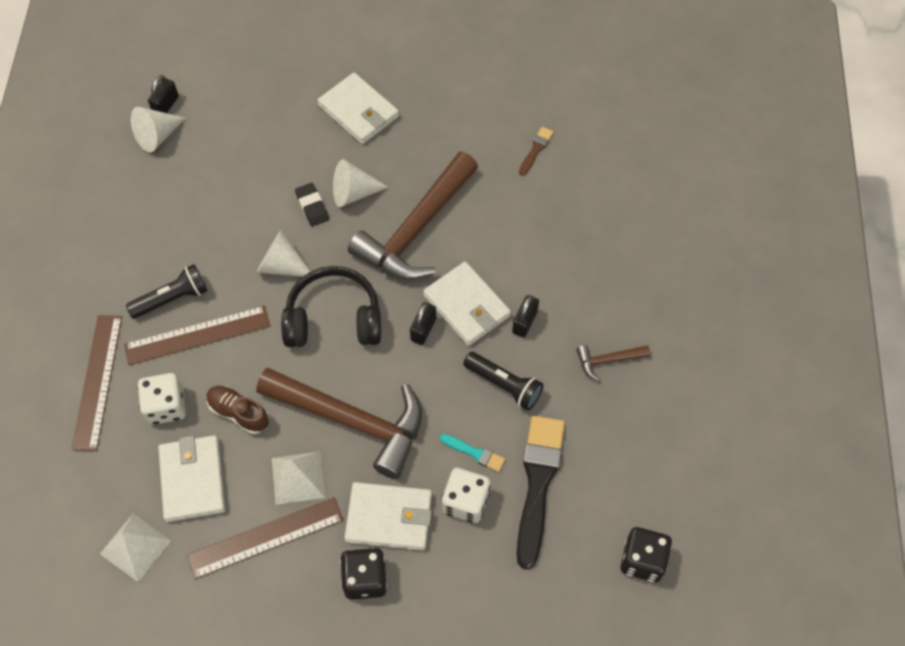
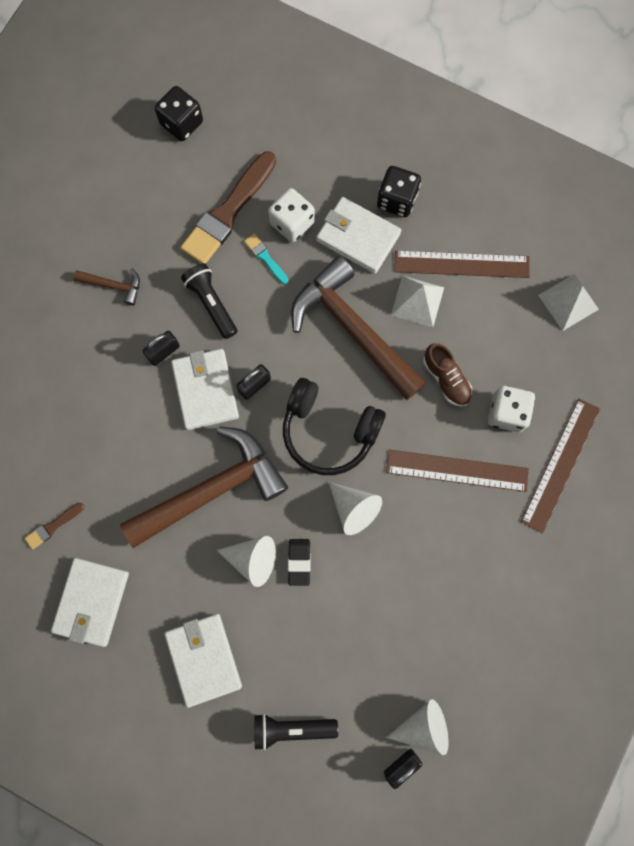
camera: 155 degrees left, 15 degrees up
(172, 299) = (468, 520): black flashlight -> black flashlight (291, 728)
(193, 480) = (504, 337): white wallet -> white wallet (91, 602)
(538, 483) = (228, 212): black brush -> brown brush

